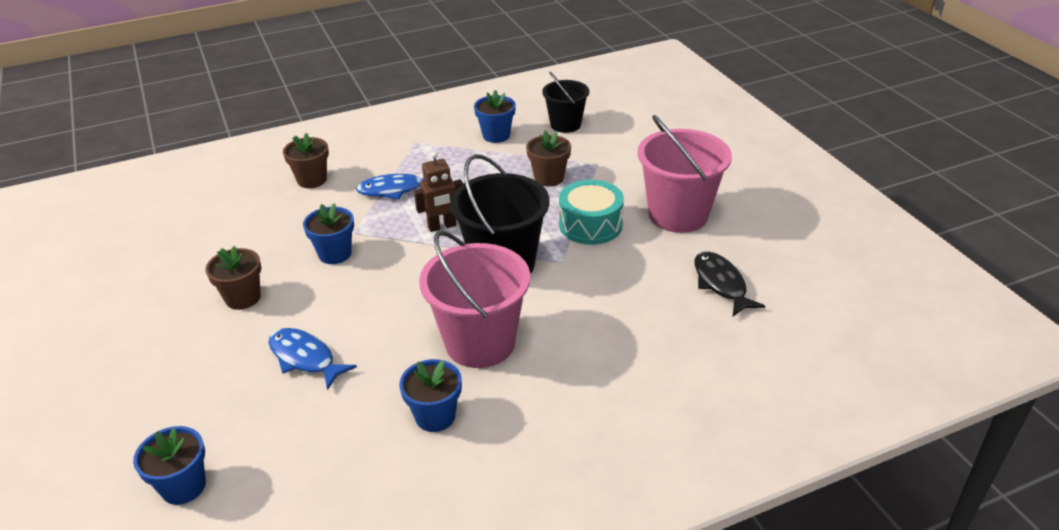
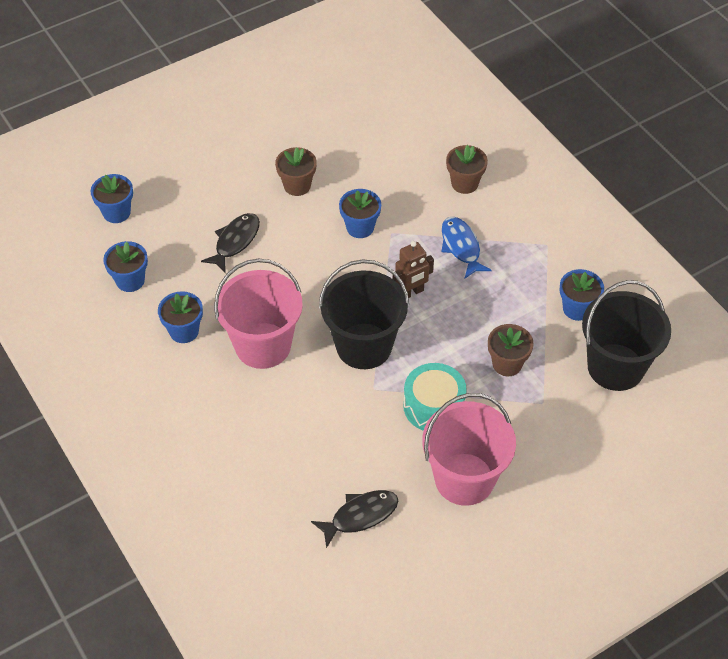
camera: 80 degrees right, 15 degrees up
(305, 358) = (235, 241): blue fish -> black fish
(324, 473) = (130, 280): none -> blue flower pot
(442, 226) = (411, 293): brown robot -> brown robot turned 90 degrees counterclockwise
(565, 124) = (615, 367): black bucket -> black bucket, size x1.66

